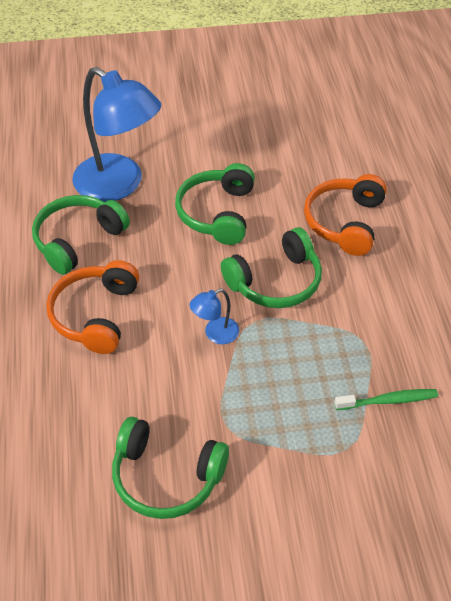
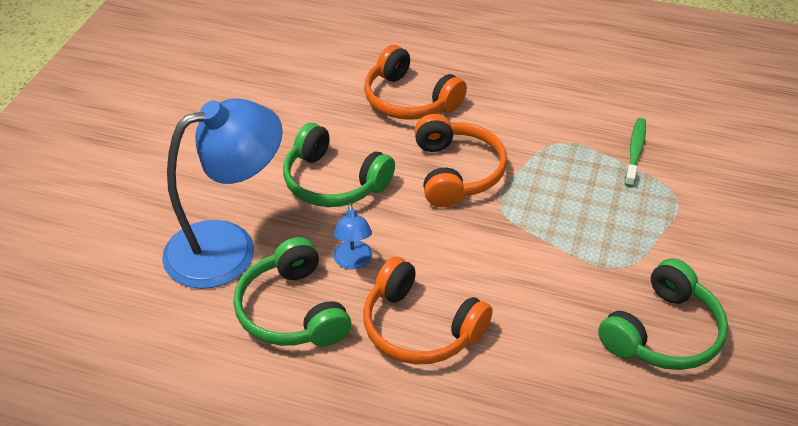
camera: 65 degrees left, 5 degrees down
(215, 334) = (500, 238): blue lamp -> blue lamp (353, 261)
(275, 281) = (456, 172): green headphones -> orange headphones

